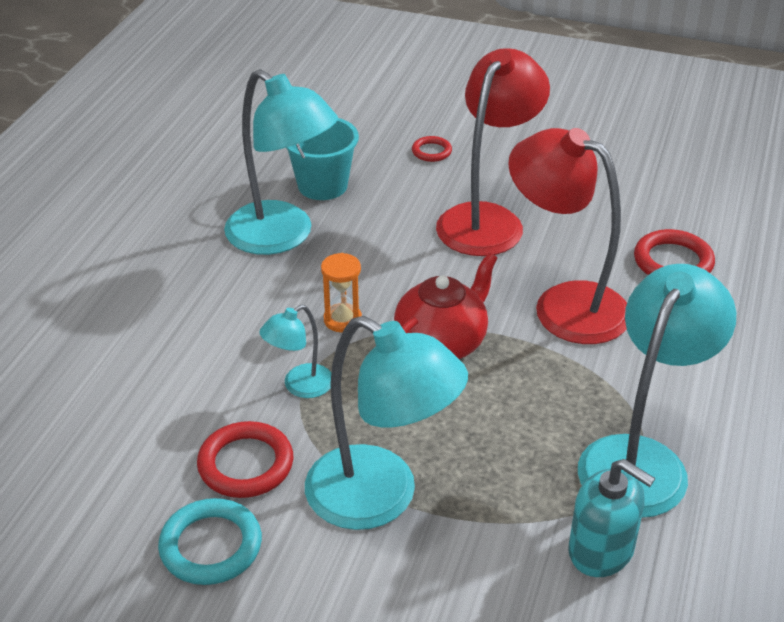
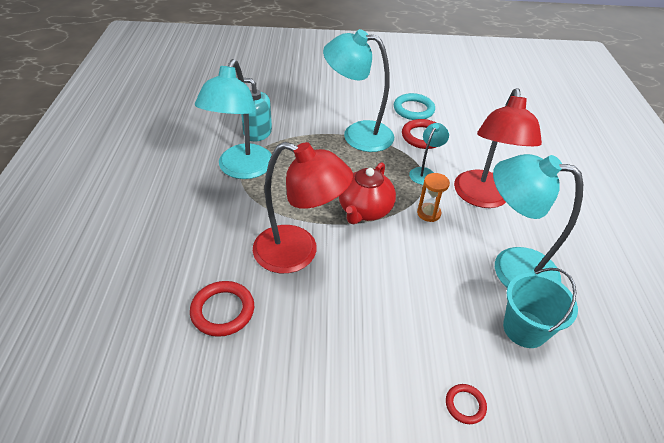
camera: 160 degrees right, 5 degrees up
(487, 219) = (377, 322): red lamp -> red lamp (482, 198)

